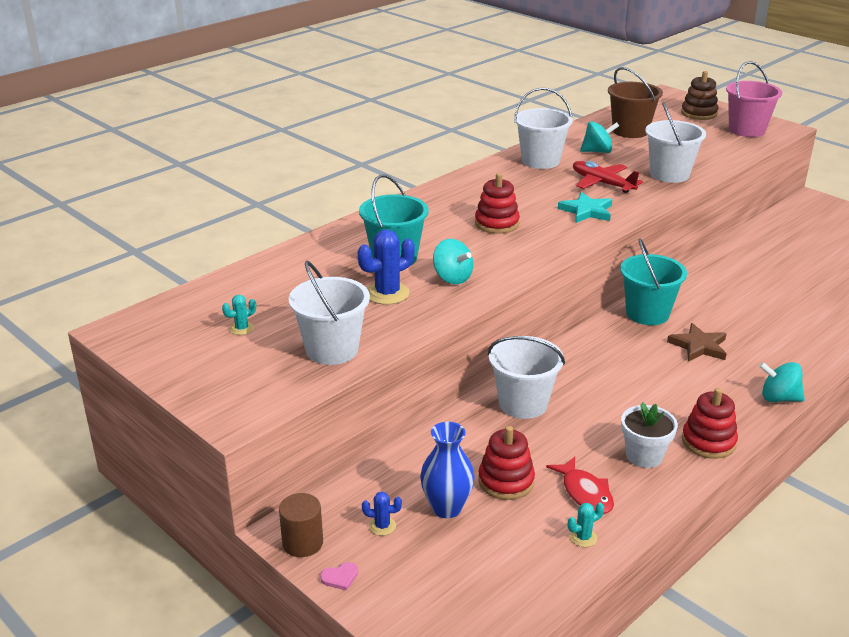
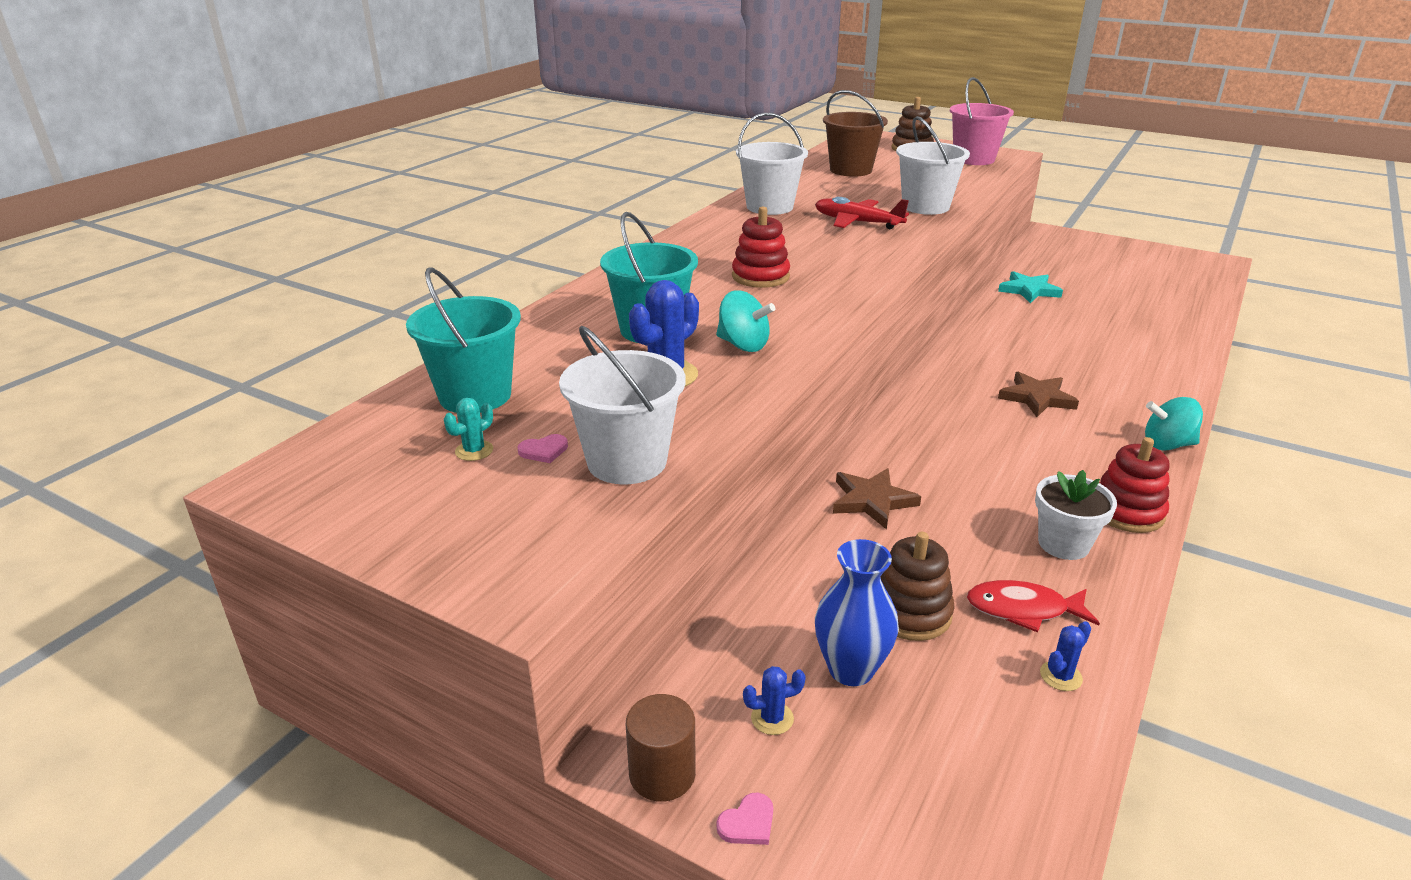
camera: 15 degrees left, 0 degrees up
(284, 335) = (544, 451): none -> pink heart
(506, 481) = (910, 612): red stacking toy -> brown stacking toy
(523, 404) = (872, 501): white bucket -> brown star
(583, 537) = (1060, 676): turquoise cactus -> blue cactus
(585, 493) = (1023, 610): red fish -> red fish turned 135 degrees clockwise
(586, 211) = (860, 252): turquoise star -> turquoise star (1029, 290)
(597, 151) = (829, 192): turquoise spinning top -> none
(647, 313) = (954, 369): turquoise bucket -> turquoise bucket (475, 395)

